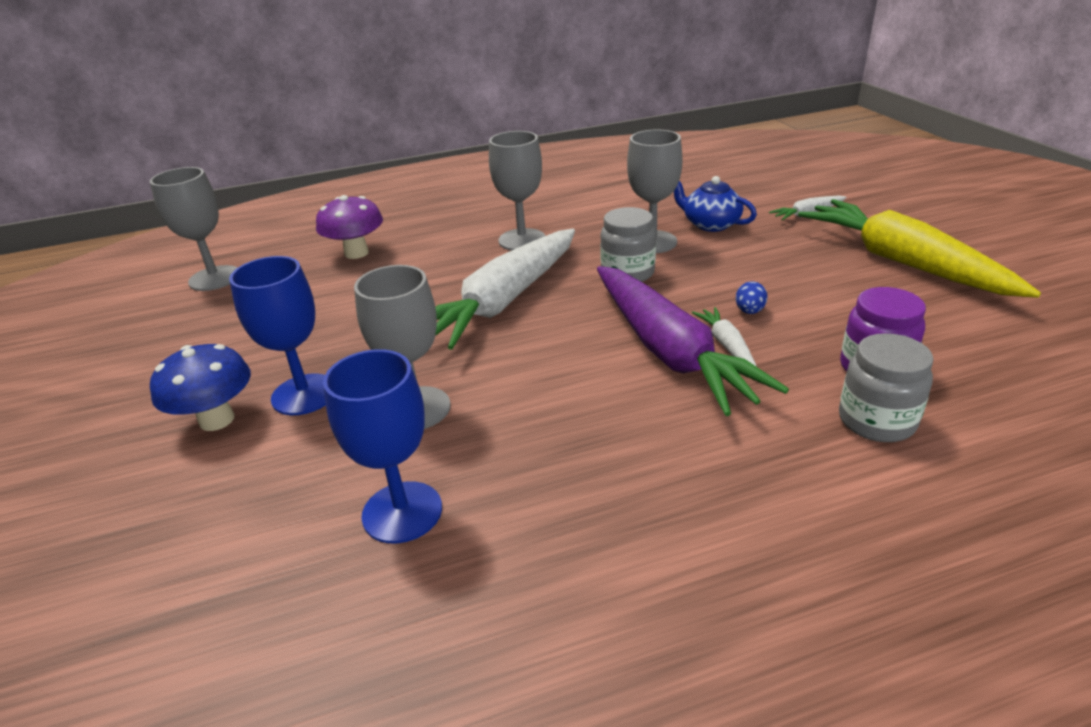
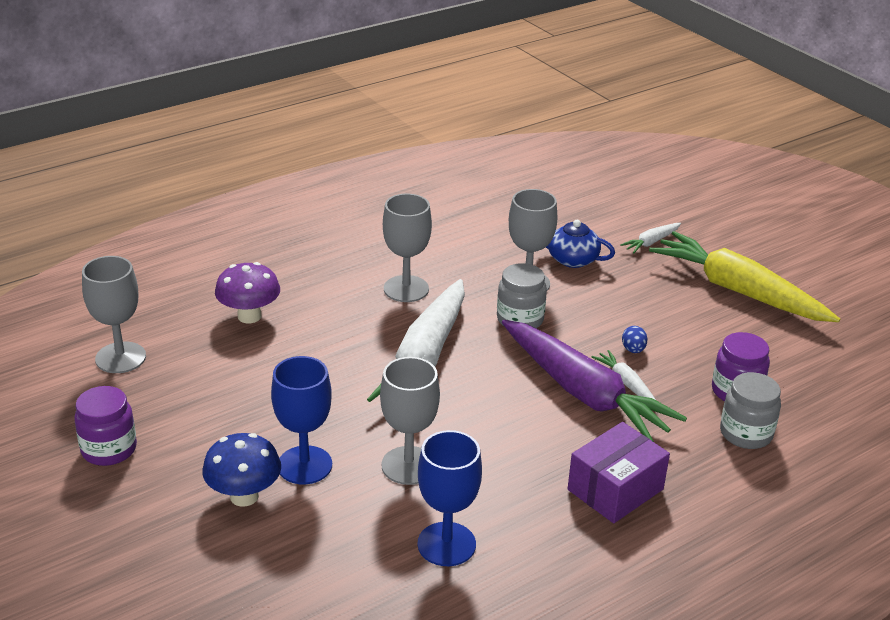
camera: 20 degrees left, 0 degrees up
(131, 357) = (109, 449): none -> purple jar
(662, 471) = (615, 489): none -> purple box

